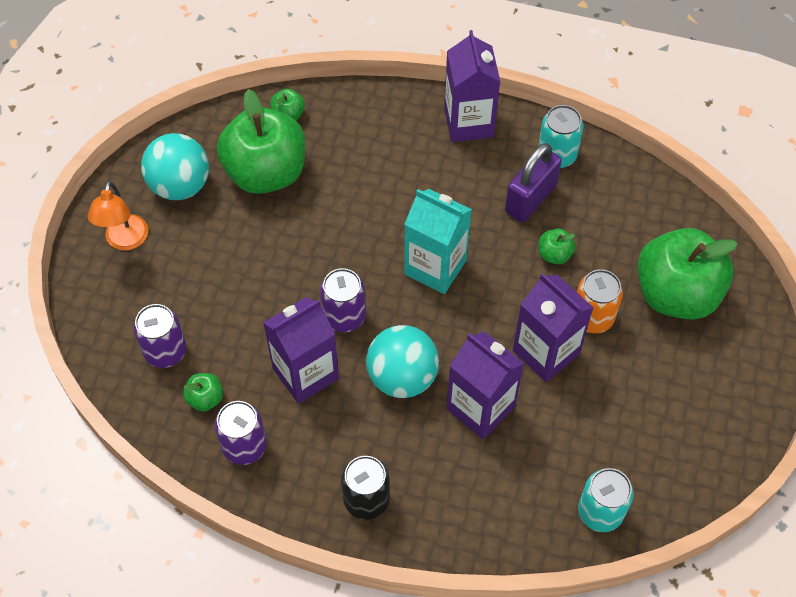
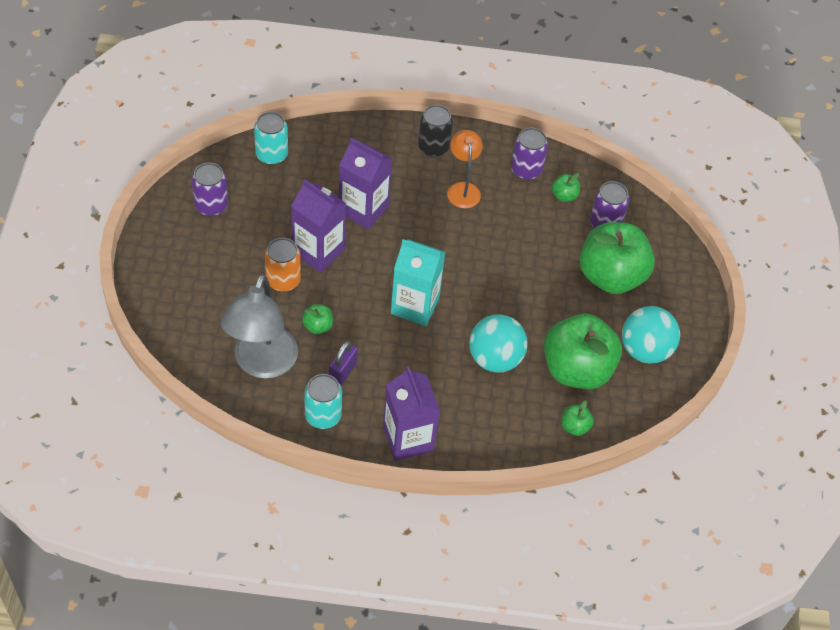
camera: 165 degrees right, 5 degrees down
(125, 241) = (670, 299): orange lamp -> orange lamp (463, 189)
(305, 373) = (497, 219): purple carton -> none
(344, 316) = (479, 261): purple can -> purple can (211, 205)
(402, 377) = (425, 223): turquoise ball -> turquoise ball (495, 359)
(530, 199) = (342, 372): purple padlock -> purple padlock, size x0.66
(621, 217) = (262, 364): none -> grey lamp
(676, 294) = (215, 305): green apple -> green apple (611, 276)

